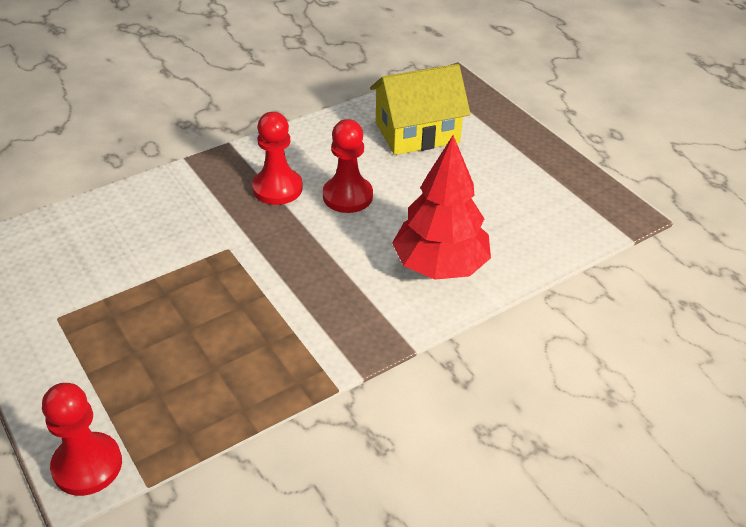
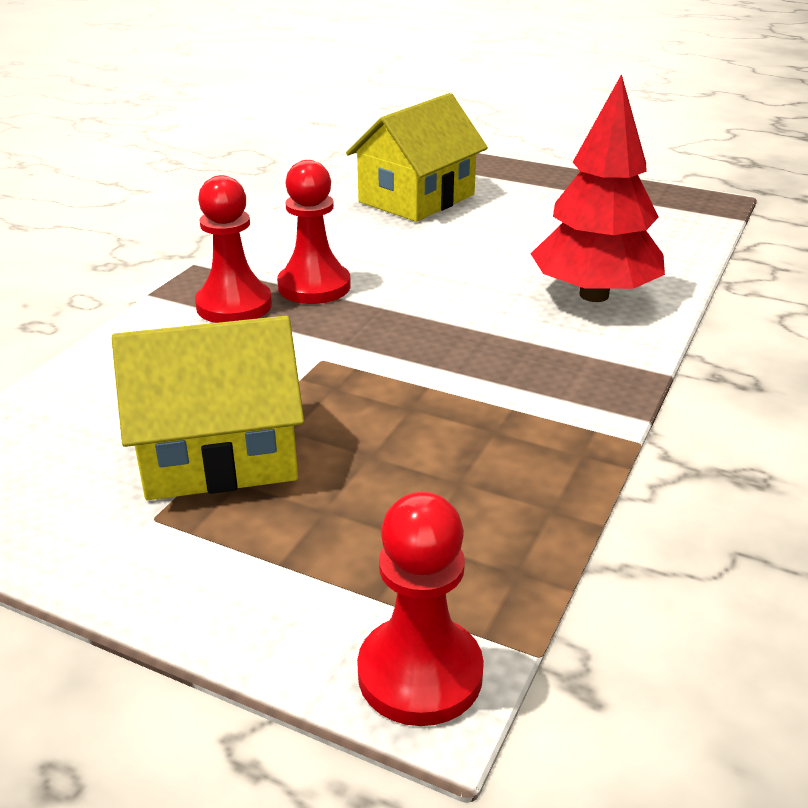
camera: 30 degrees left, 10 degrees down
(118, 292) = (219, 454): none -> yellow house
(347, 196) = (410, 269): red pawn -> red pawn (234, 305)

